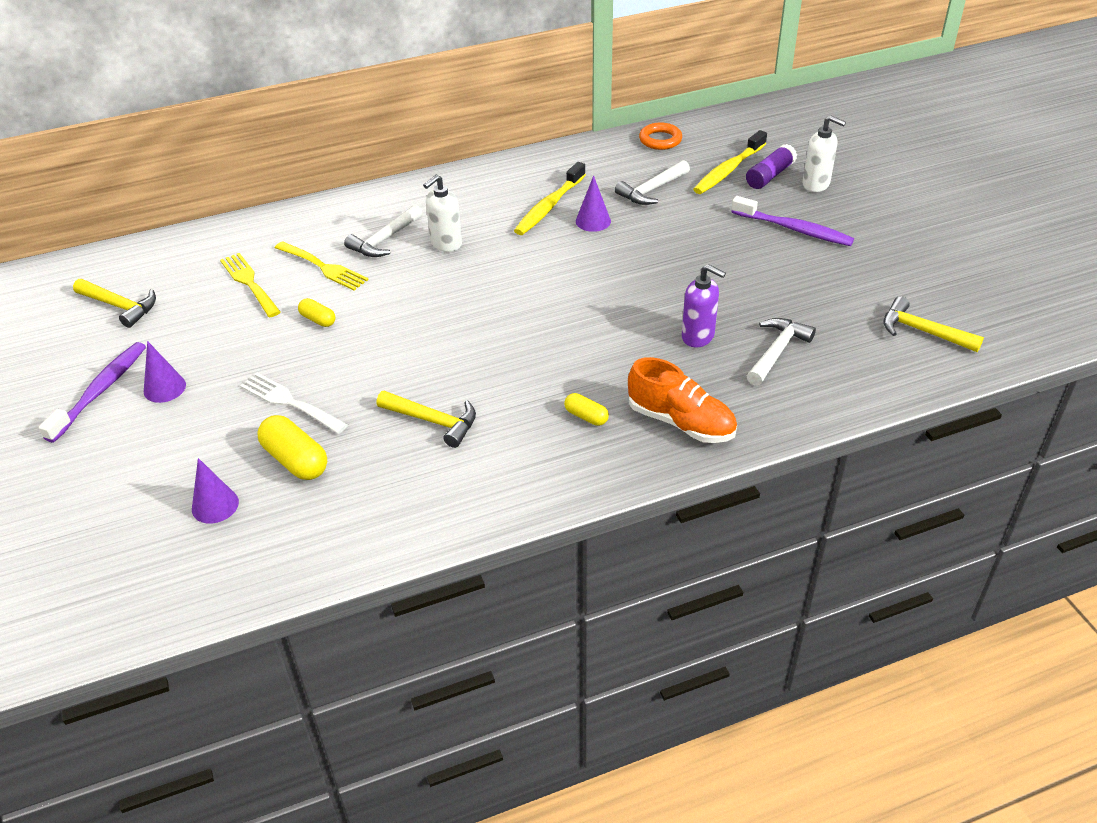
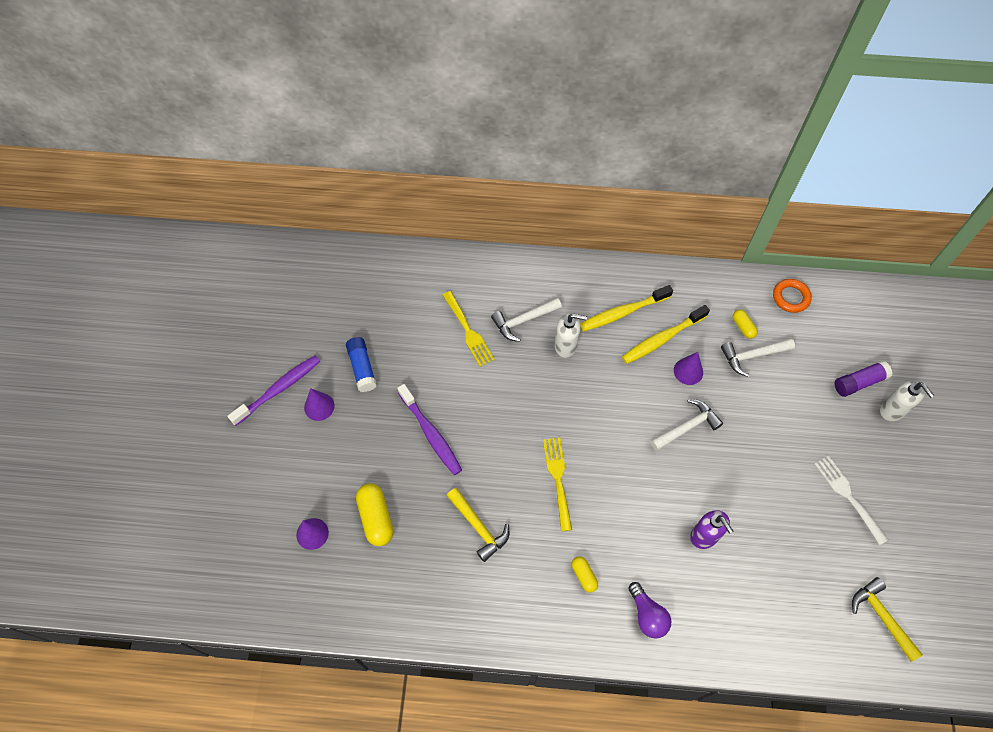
camera: 25 degrees right, 20 degrees up
(120, 306) = (318, 309): yellow hammer -> none
(205, 337) = (362, 368): none -> blue glue stick
(249, 283) = (411, 324): yellow fork -> yellow fork (557, 479)
(289, 402) = (393, 461): white fork -> white fork (848, 496)
(318, 319) = (443, 386): yellow capsule -> yellow capsule (743, 327)
(446, 244) = (566, 346): white soap dispenser -> white soap dispenser turned 150 degrees counterclockwise
(681, 422) = (647, 615): orange shoe -> purple light bulb
(728, 170) = (828, 360): yellow toothbrush -> yellow toothbrush (622, 312)
(777, 351) = (755, 581): white hammer -> white hammer (687, 427)
(794, 229) = (843, 455): purple toothbrush -> purple toothbrush (431, 434)

